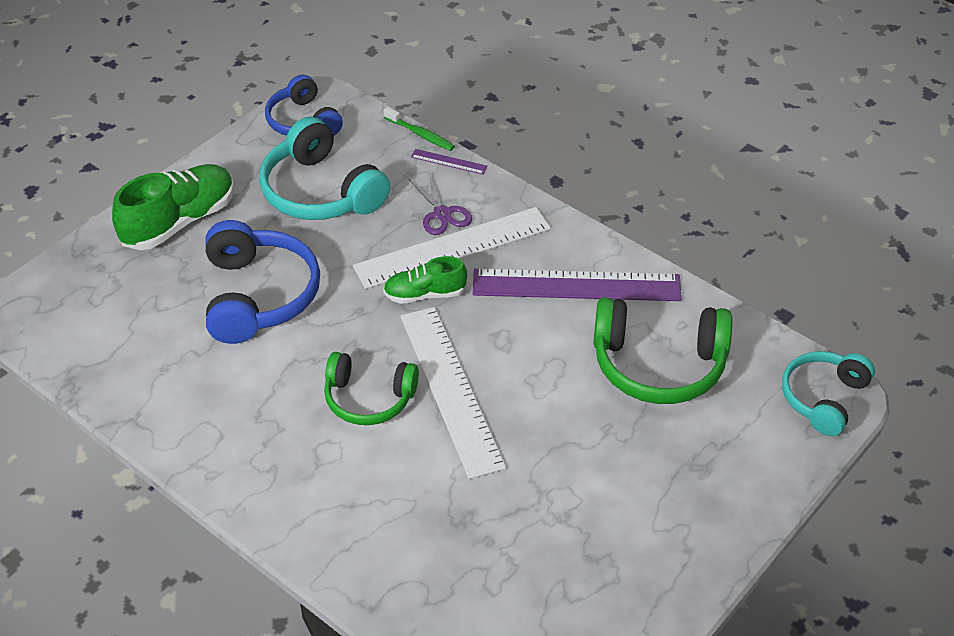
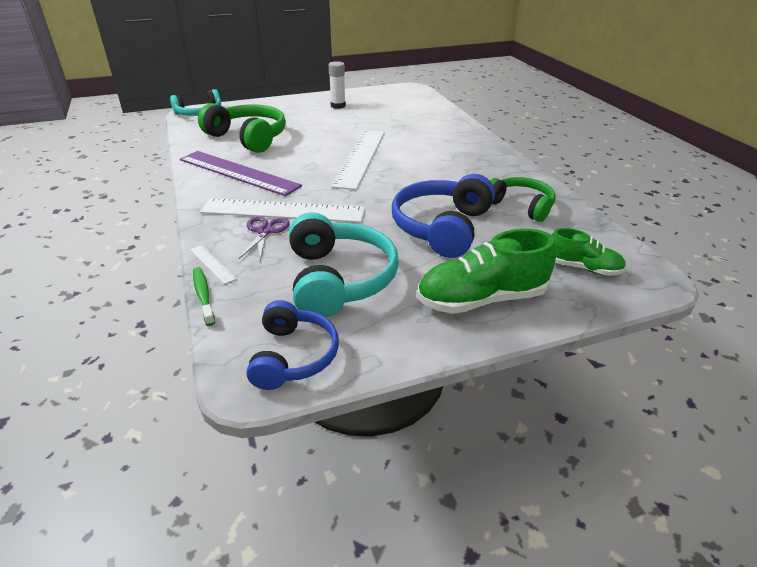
camera: 150 degrees left, 10 degrees down
(369, 399) = (408, 166): green headphones -> green headphones (520, 206)
(425, 294) = (329, 195): green shoe -> green shoe (582, 268)
(449, 161) = (212, 264): purple ruler -> white ruler
(631, 545) = (338, 106): none -> white glue stick

